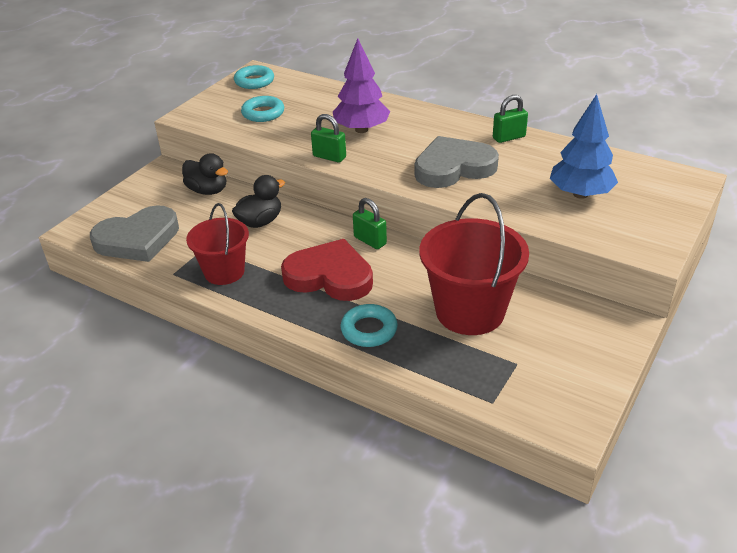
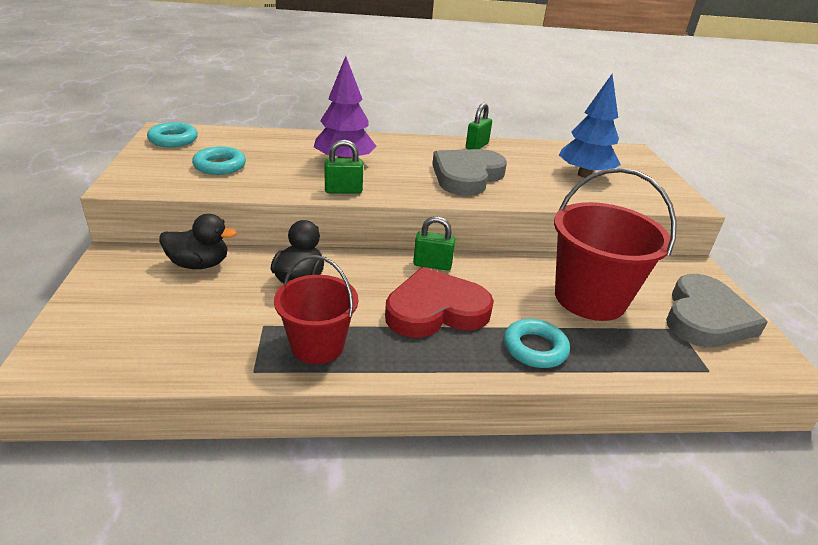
camera: 40 degrees left, 5 degrees down
(138, 239) = (158, 346): grey heart -> grey heart (705, 317)

